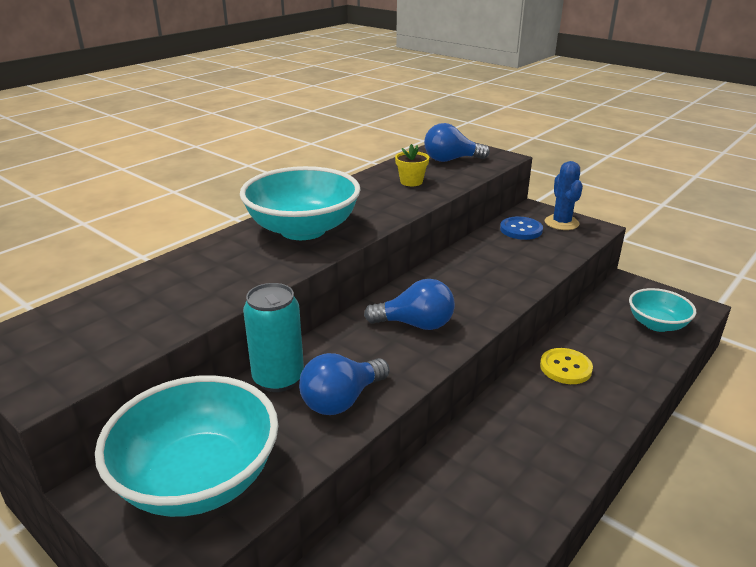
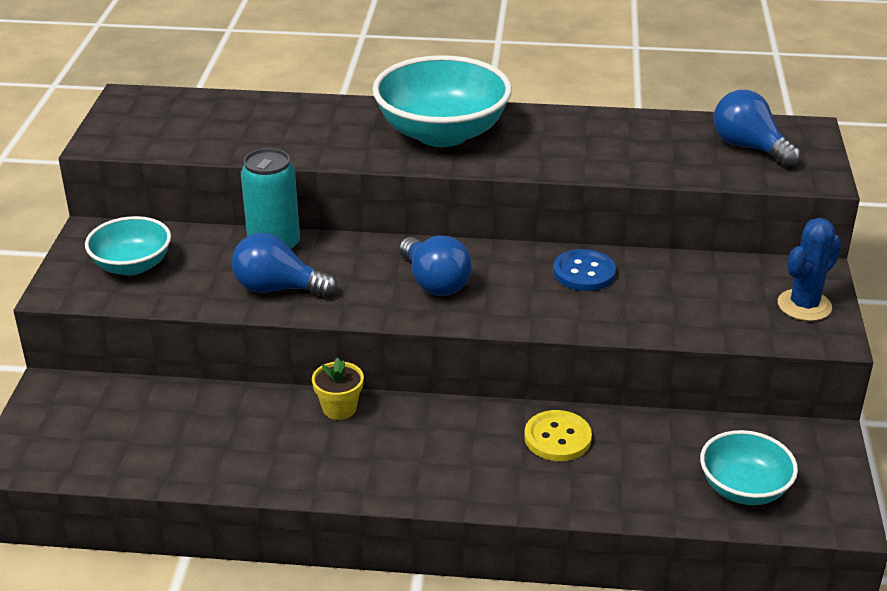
camera: 55 degrees right, 5 degrees up
(198, 479) = (132, 266): turquoise bowl -> turquoise bowl, size x0.58
(411, 182) = (642, 146): yellow flower pot -> yellow flower pot (339, 408)
(521, 230) = (737, 281): blue button -> blue button (584, 272)

